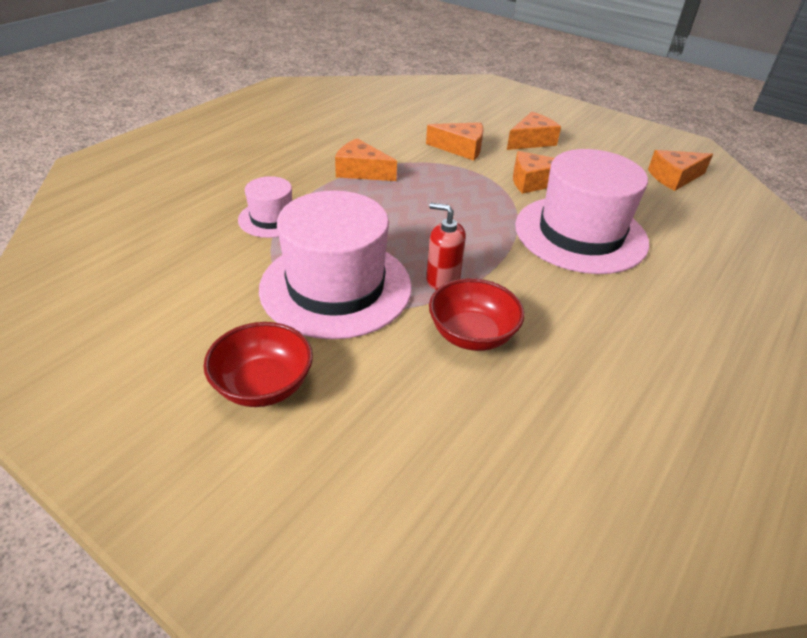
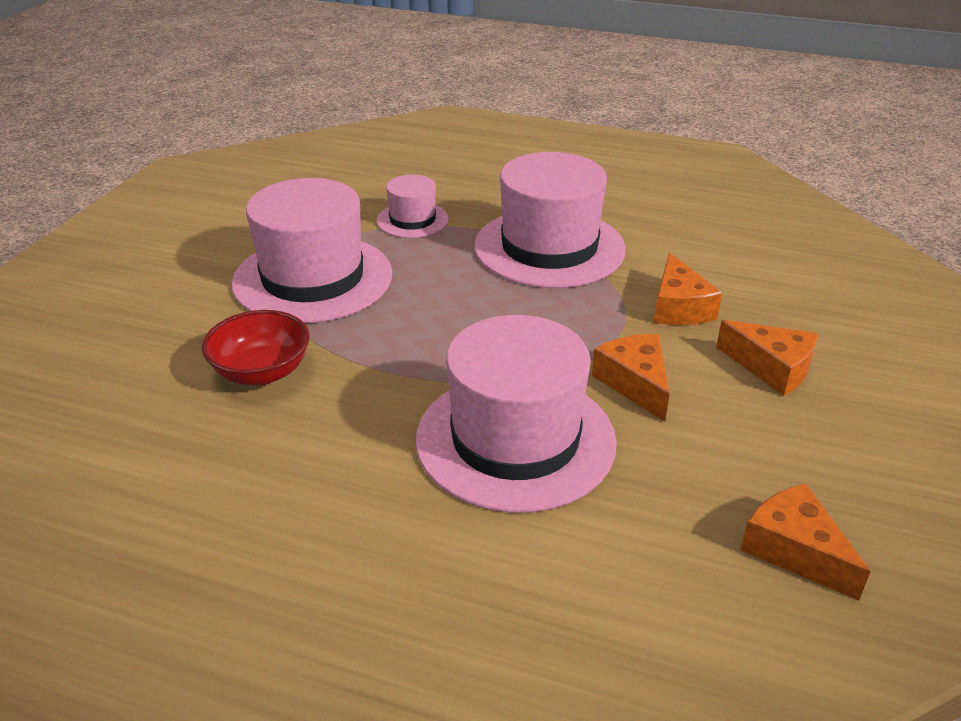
camera: 75 degrees right, 5 degrees down
(263, 385) = (167, 274): red bowl -> none
(361, 171) = (549, 247): orange cheese -> pink hat
(442, 279) = (353, 339): red soap dispenser -> none

